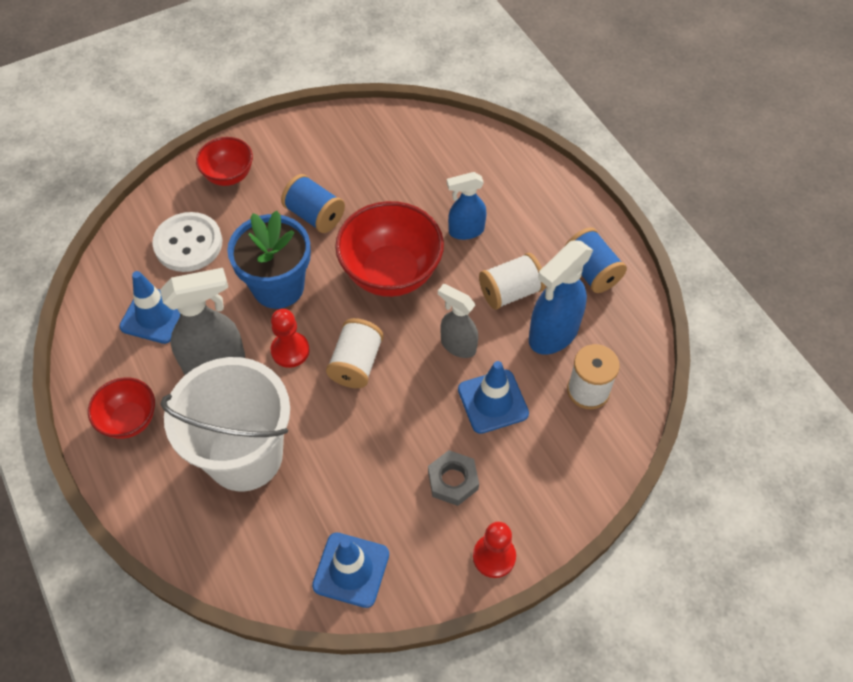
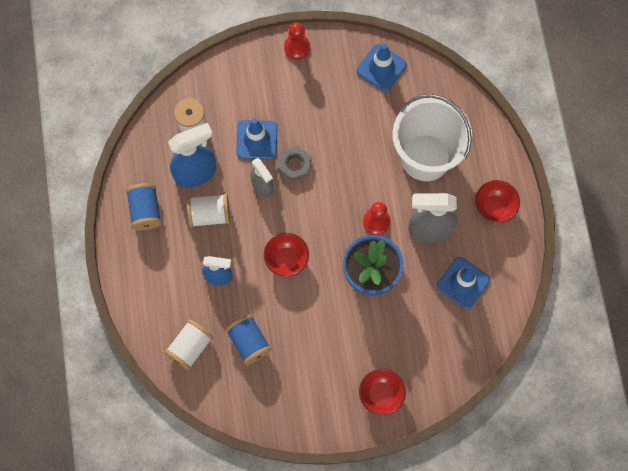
camera: 160 degrees left, 15 degrees up
(188, 244) = (427, 338): white button -> none
(315, 215) = (325, 331): blue spool -> blue spool (249, 342)
(356, 363) = (335, 197): white spool -> white spool (190, 347)
(391, 273) = (286, 259): red bowl -> red bowl, size x0.57
(453, 480) = (303, 98): grey nut -> grey nut (295, 165)

